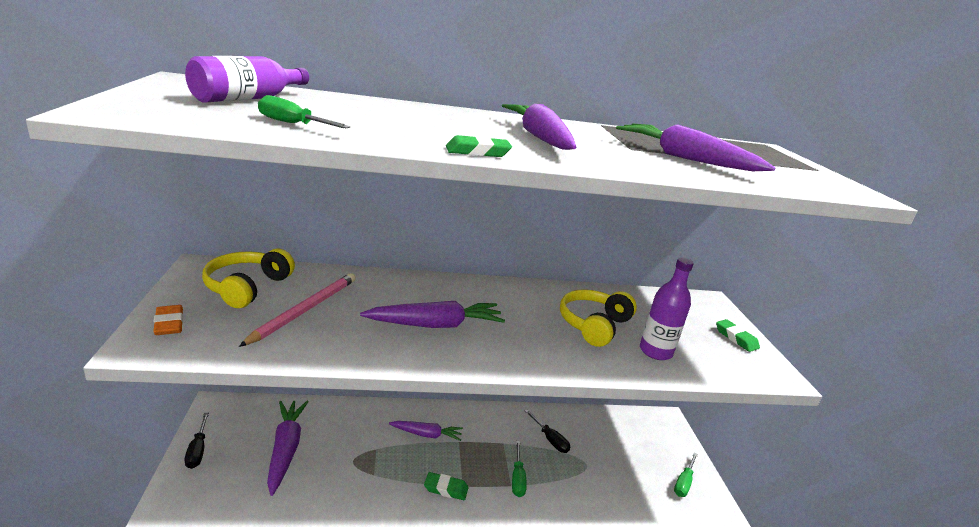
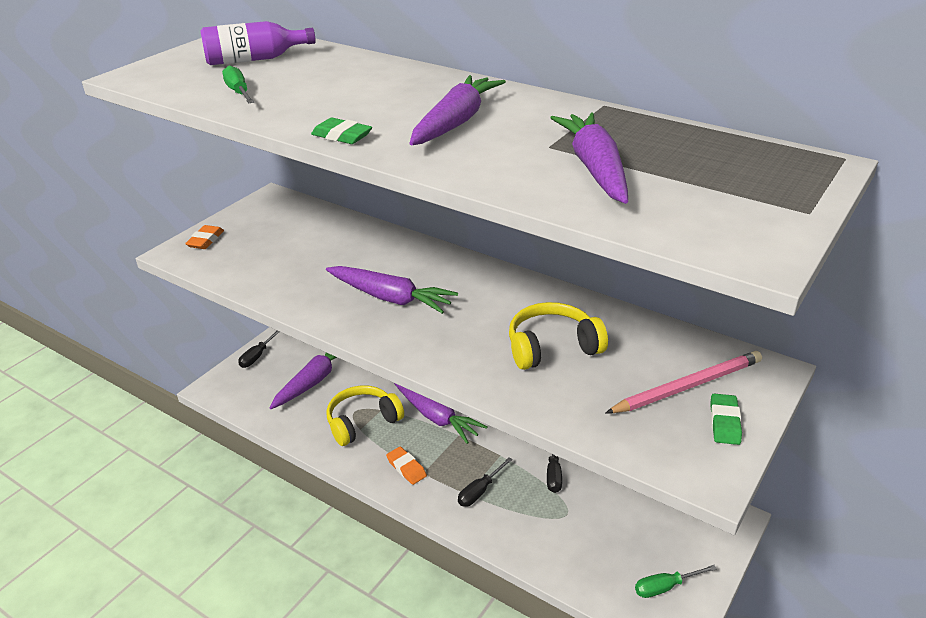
camera: 45 degrees right, 10 degrees up
(247, 287) = (283, 223): yellow headphones -> yellow headphones (362, 422)
(305, 310) = (303, 254): pink pencil -> pink pencil (687, 386)
(426, 434) = (435, 416): purple carrot -> purple carrot, size x1.55
(446, 488) = (406, 468): green eraser -> orange eraser
(517, 478) = (480, 491): green screwdriver -> black screwdriver
(655, 351) = (583, 397): purple bottle -> none

